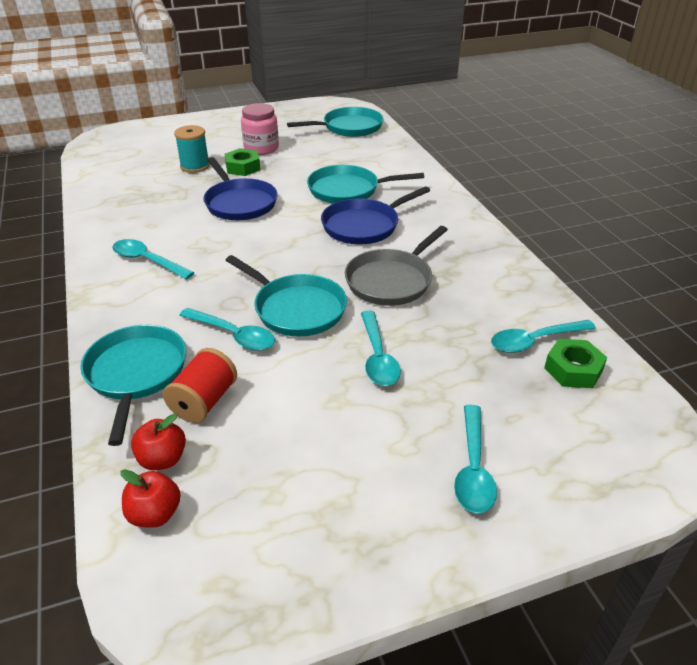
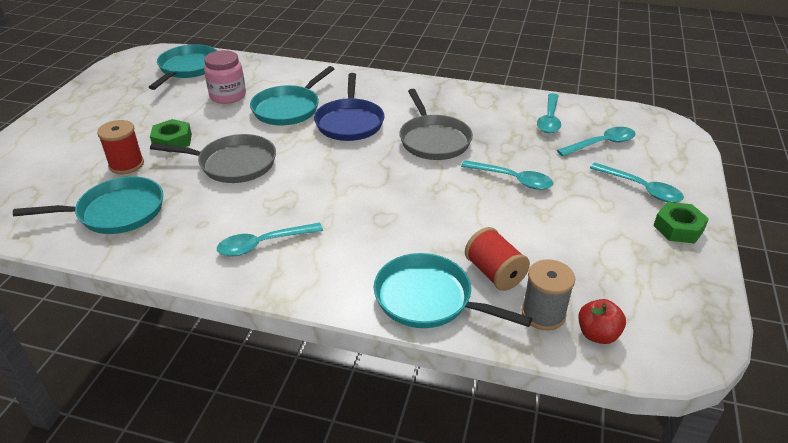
camera: 55 degrees left, 0 degrees up
(162, 459) = (543, 314): red apple -> grey spool
(195, 166) = (126, 165): turquoise spool -> red spool
(233, 335) = (426, 232): turquoise spoon -> turquoise spoon (601, 144)
(239, 203) = (233, 164): blue pan -> grey pan
(261, 148) = (152, 120): pink jar -> pink jar (228, 96)
(296, 309) = (423, 192): turquoise pan -> turquoise pan (116, 212)
(573, 370) = (585, 120): green nut -> green nut (678, 228)

